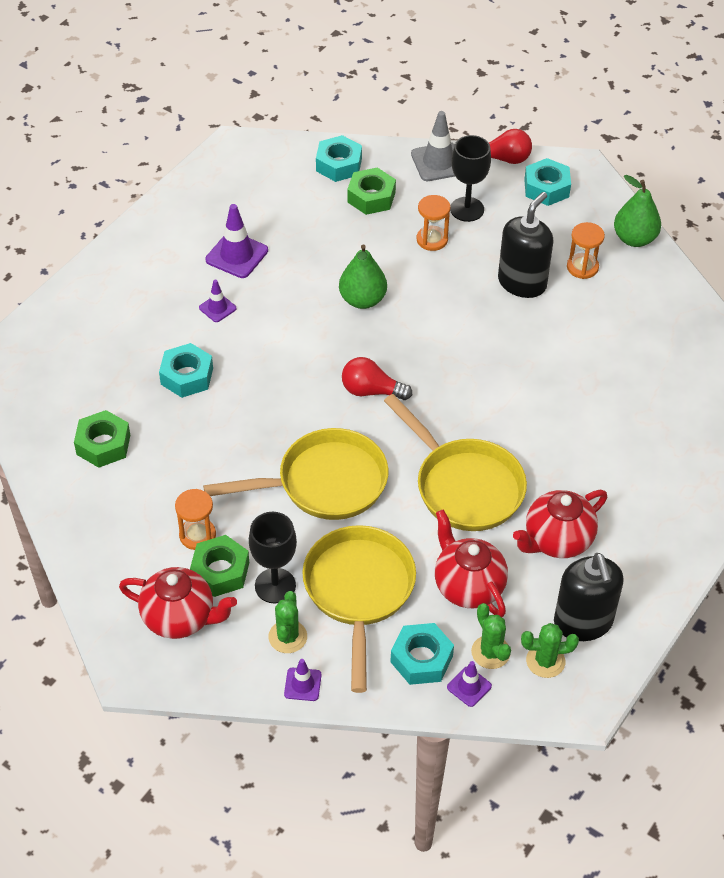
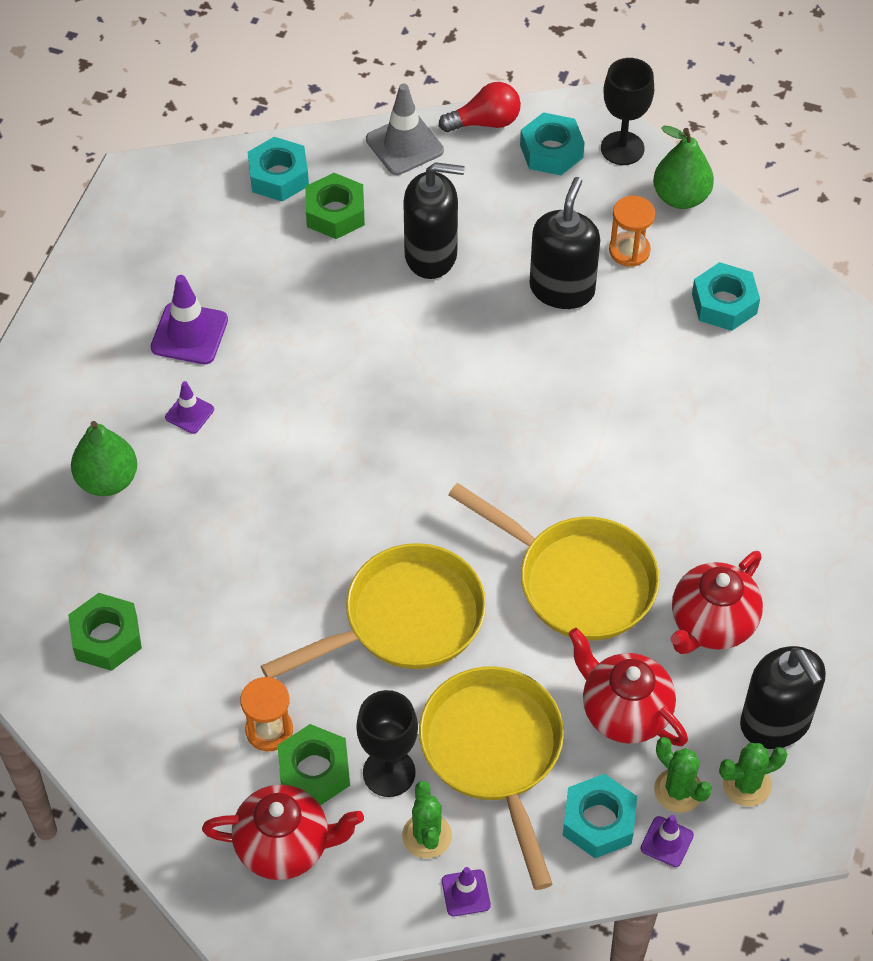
camera: 15 degrees left, 5 degrees up
(187, 376) = (182, 517): turquoise nut -> turquoise nut (724, 303)
(362, 300) = (371, 359): green pear -> green pear (107, 480)
(371, 391) = (422, 481): red light bulb -> none
(432, 240) = (431, 255): orange hourglass -> black soap dispenser
(467, 209) = (461, 203): black goblet -> black goblet (622, 148)

